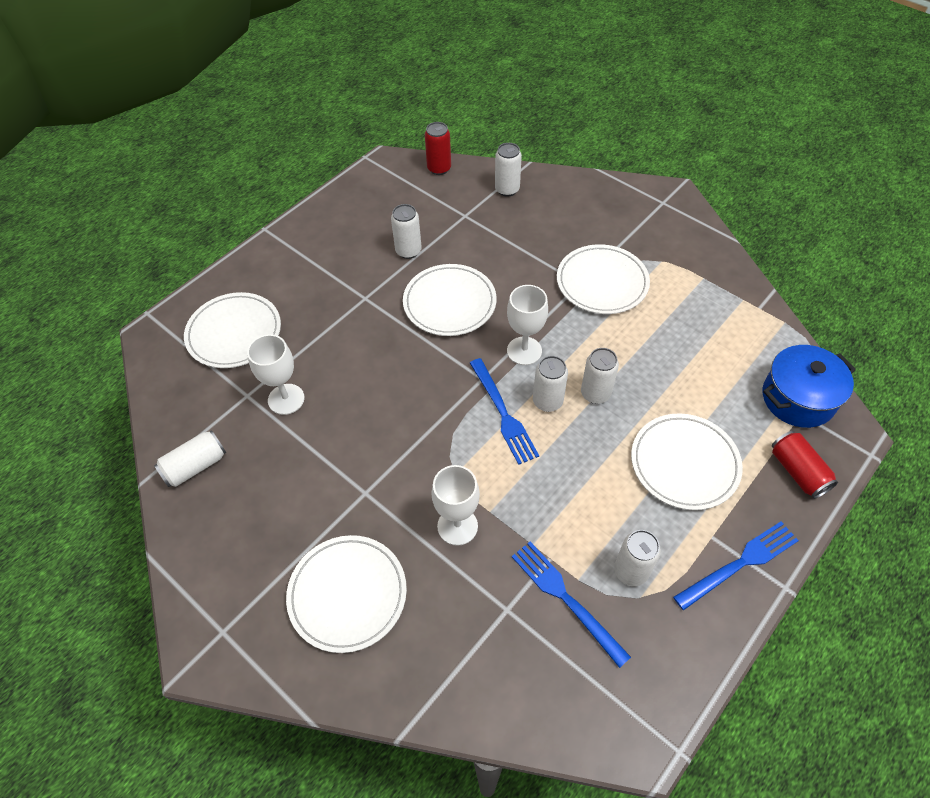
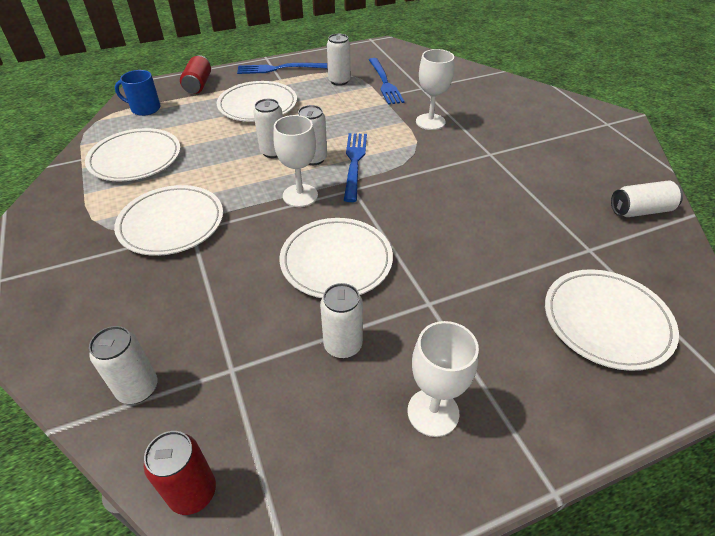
camera: 155 degrees left, 10 degrees down
(286, 399) = (547, 233): white goblet -> white goblet (433, 412)
(347, 594) = (518, 116): white plate -> white plate (135, 158)
(798, 398) = (145, 109): blue pot -> blue mug

